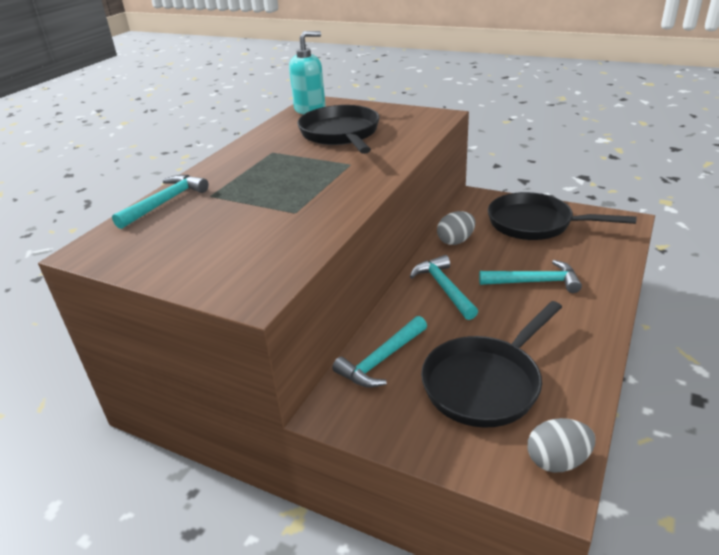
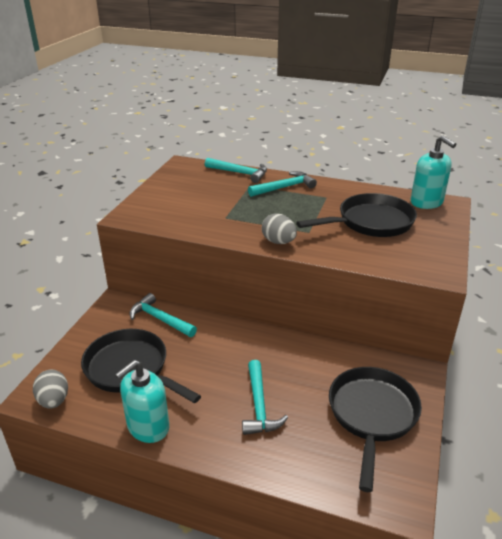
camera: 80 degrees right, 0 degrees up
(443, 288) = (246, 347): turquoise hammer -> turquoise hammer (284, 187)
(455, 241) = (323, 354): grey egg -> grey egg (278, 242)
(583, 361) = (148, 427): none -> turquoise soap dispenser

